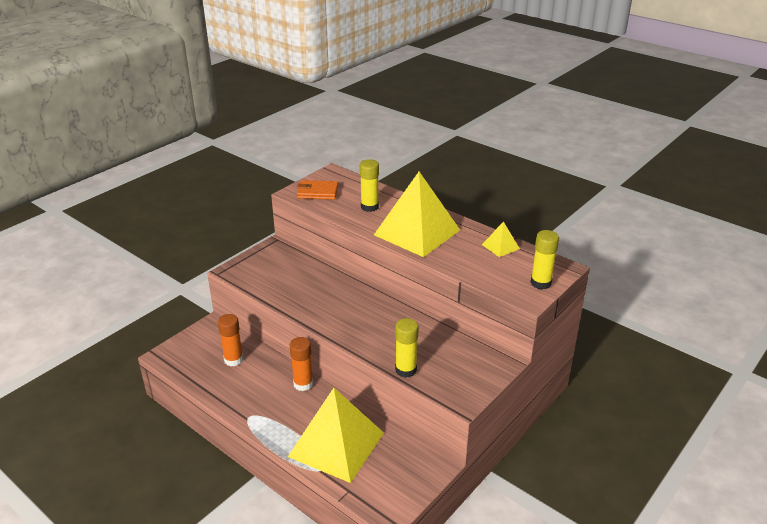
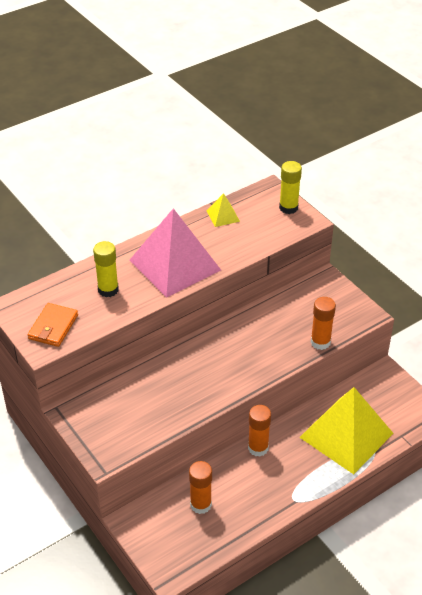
camera: 75 degrees left, 10 degrees up
(405, 370) = (320, 342): yellow glue stick -> orange glue stick
(417, 232) = (175, 265): yellow pyramid -> pink pyramid

